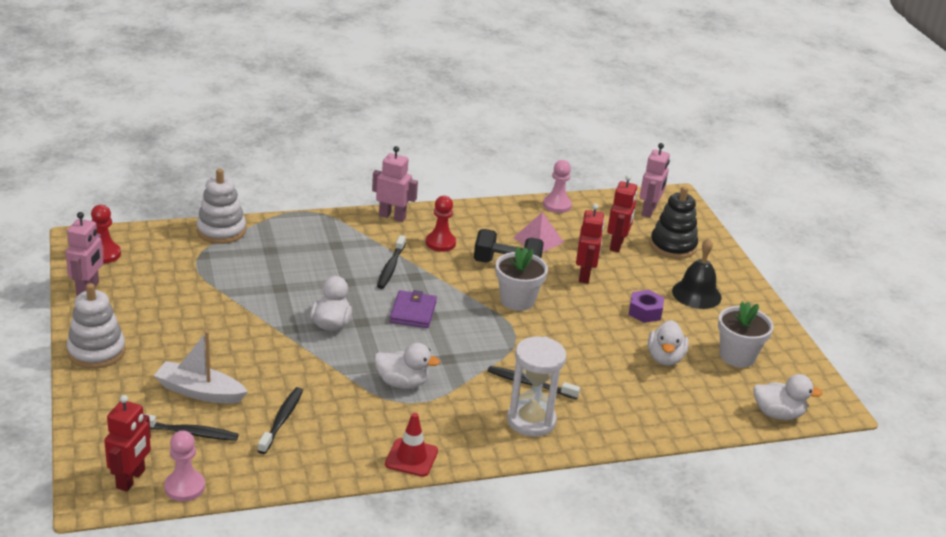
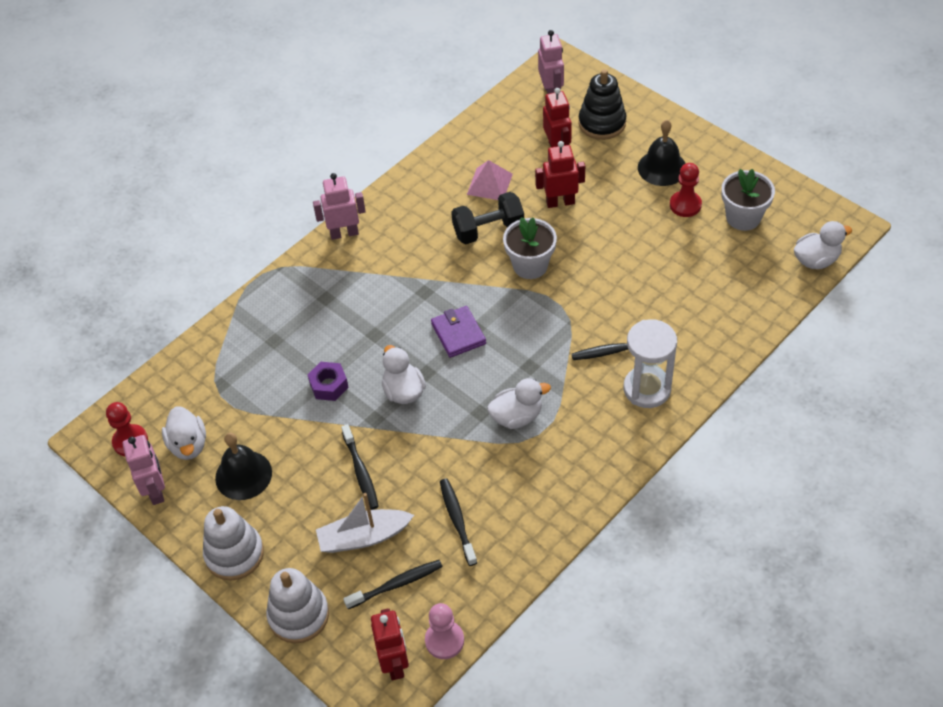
camera: 25 degrees left, 20 degrees up
(157, 311) = (243, 475): none -> black bell
(221, 231) = (209, 346): white stacking toy -> white stacking toy (298, 615)
(391, 267) = (395, 294): black toothbrush -> black toothbrush (361, 472)
(411, 457) = (590, 488): red traffic cone -> none
(440, 243) = (412, 239): red pawn -> red pawn (685, 205)
(557, 205) = (471, 132): pink pawn -> none
(585, 275) = (560, 202): red robot -> red robot turned 75 degrees counterclockwise
(645, 312) = (638, 213): purple nut -> purple nut (329, 385)
(665, 358) = (692, 255): white duck -> white duck (188, 445)

